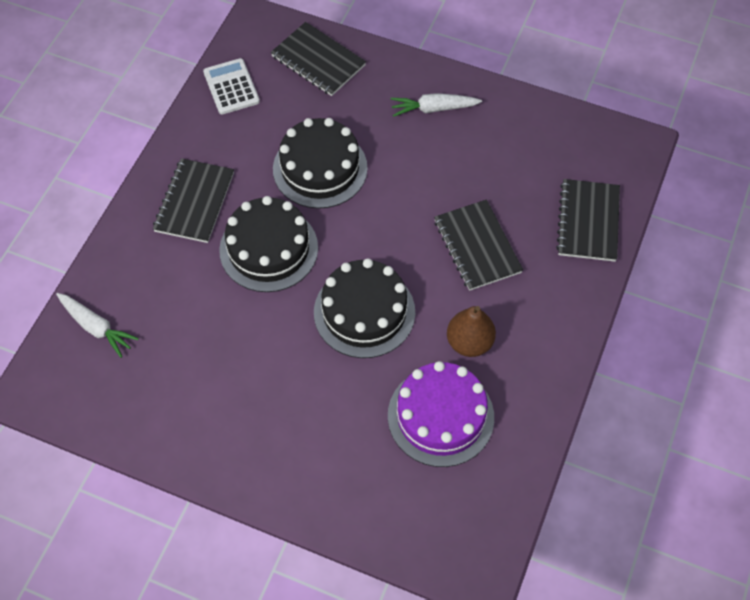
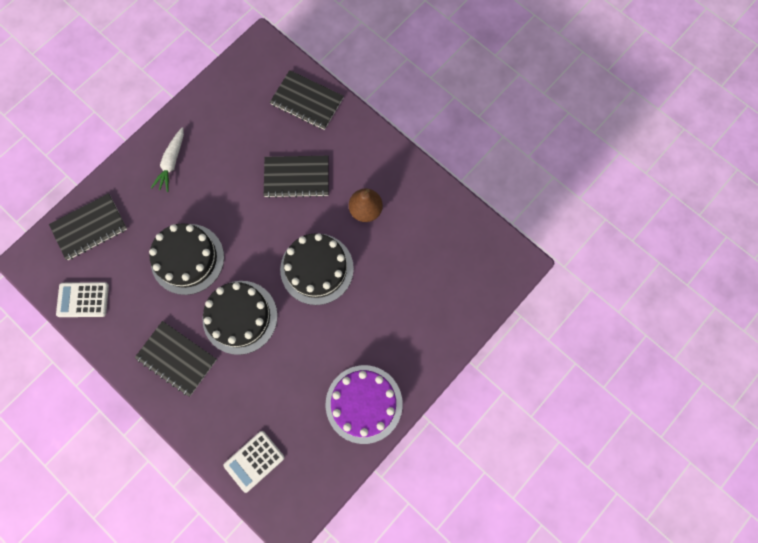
camera: 70 degrees left, 15 degrees up
(96, 327) = (254, 461): white carrot -> white calculator
(440, 416) = (410, 247): purple cake -> purple cake (364, 404)

